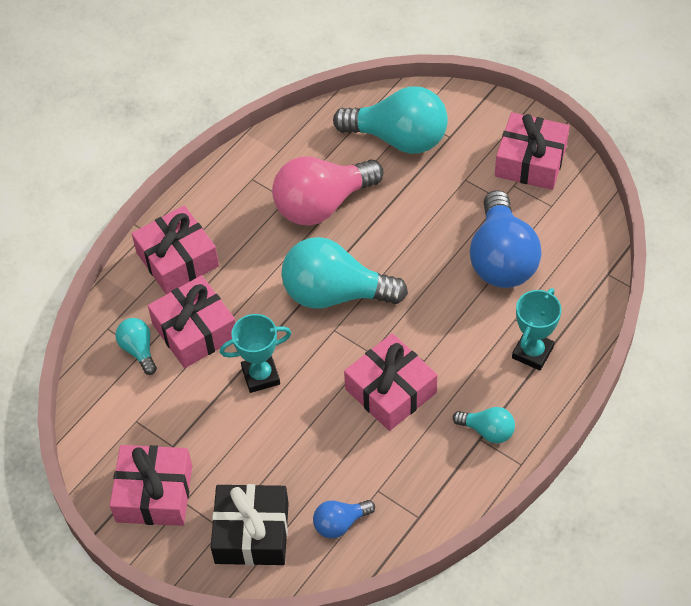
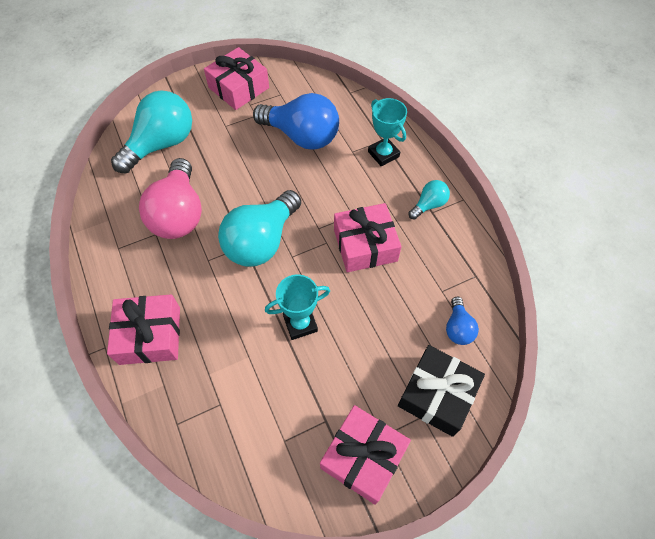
camera: 65 degrees left, 5 degrees up
(138, 350) = (216, 406): turquoise light bulb -> none
(195, 331) = (228, 353): pink gift -> none
(260, 375) = (300, 323): turquoise trophy -> turquoise trophy turned 60 degrees clockwise

